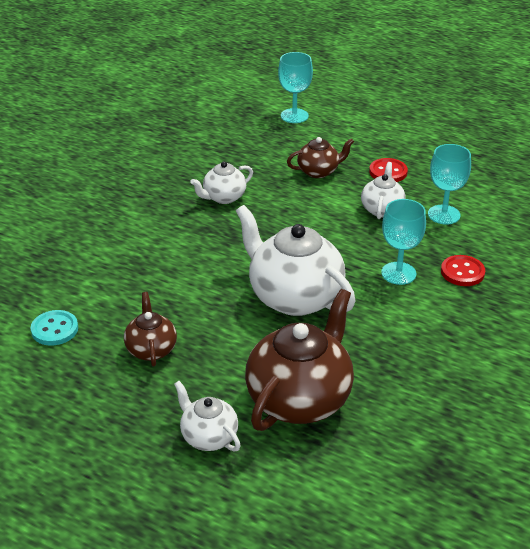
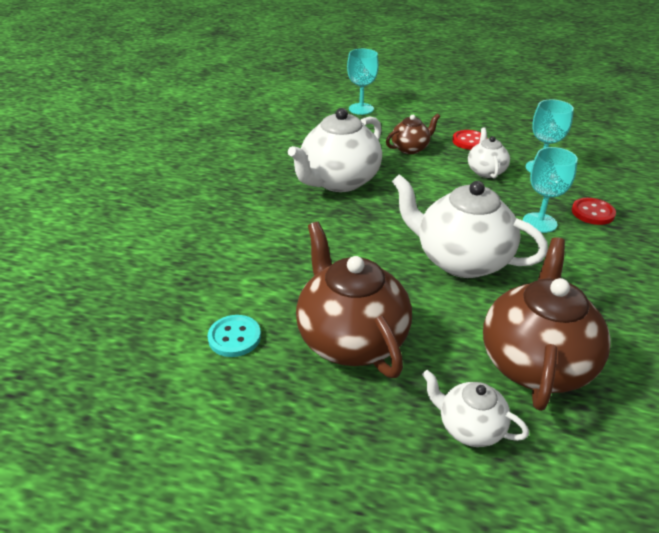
camera: 15 degrees left, 0 degrees up
(151, 349) = (351, 339): brown teapot -> brown teapot, size x1.92
(223, 197) = (339, 181): white teapot -> white teapot, size x1.92

